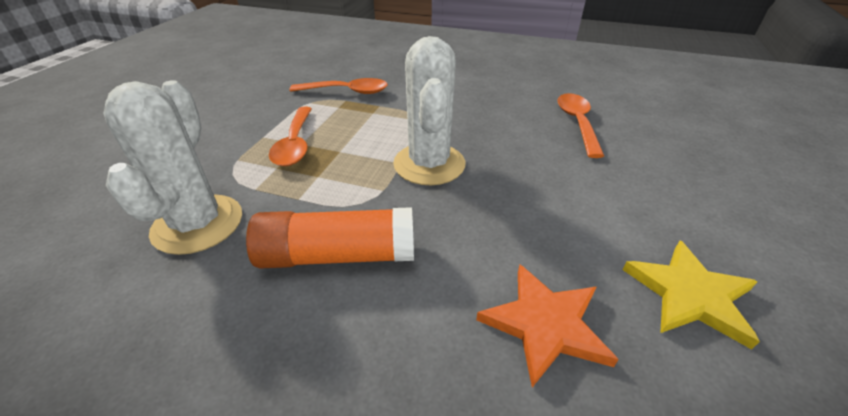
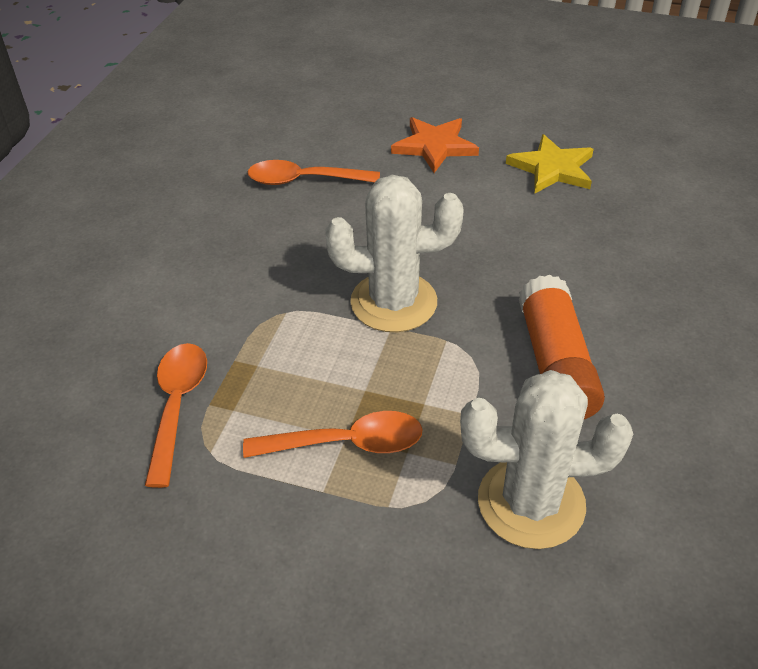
camera: 90 degrees left, 5 degrees up
(545, 324) = (598, 239): orange star -> orange star (434, 146)

